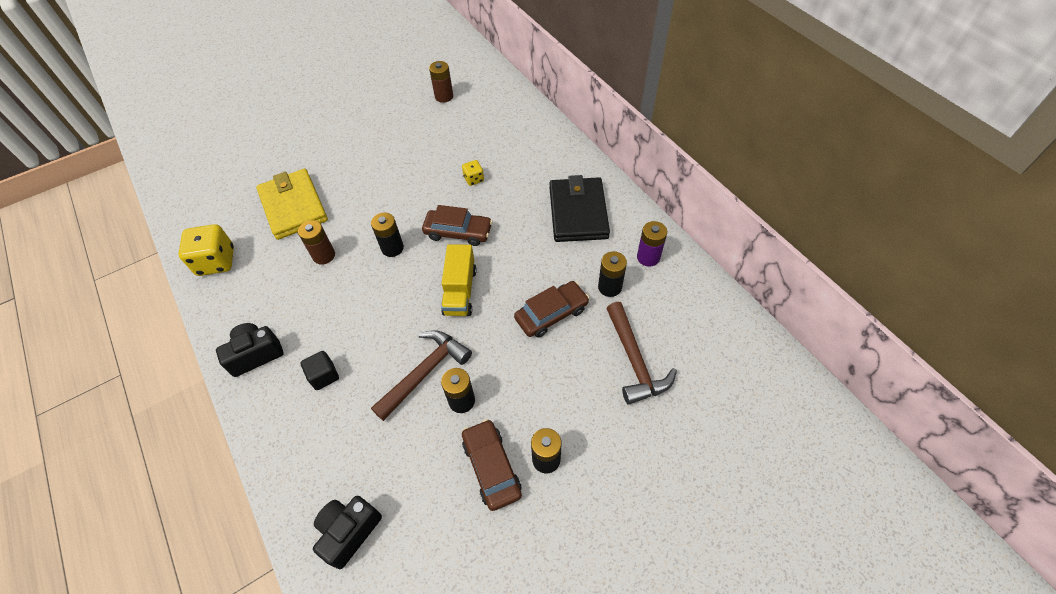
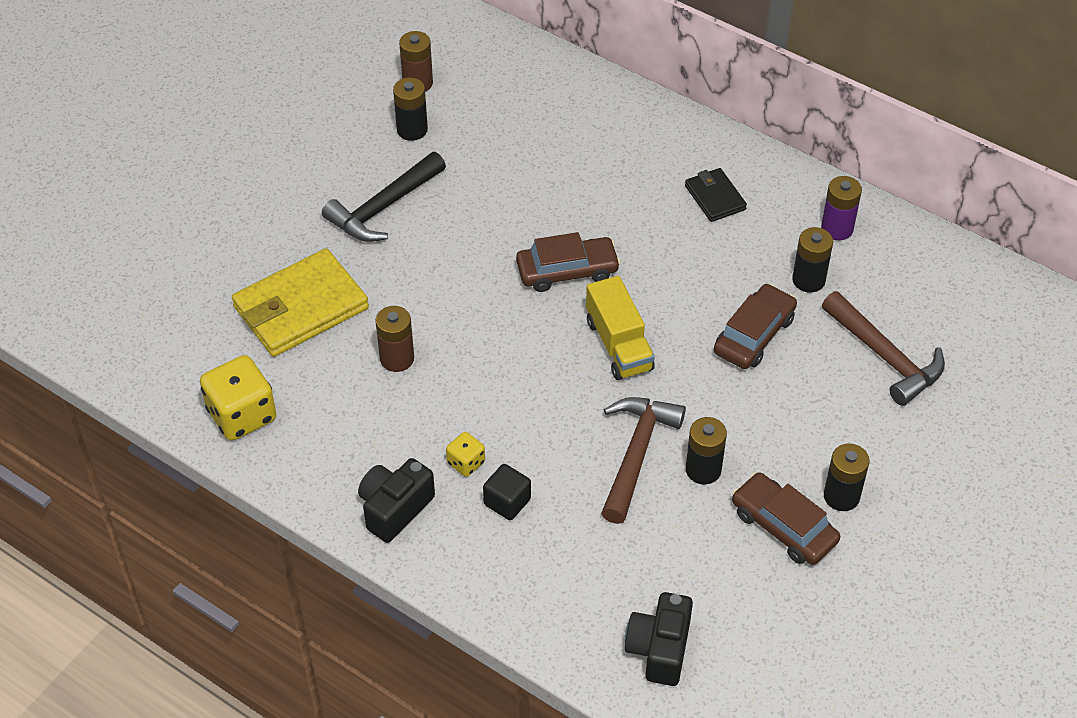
camera: 25 degrees left, 5 degrees down
(293, 207) = (301, 307): yellow wallet -> yellow wallet turned 75 degrees counterclockwise
(378, 161) = (383, 208): none -> black hammer
(392, 248) = (489, 319): black battery -> black battery (412, 130)
(474, 179) = (542, 193): yellow dice -> yellow dice (466, 463)
(578, 212) = (715, 197): black wallet -> black wallet, size x0.52

